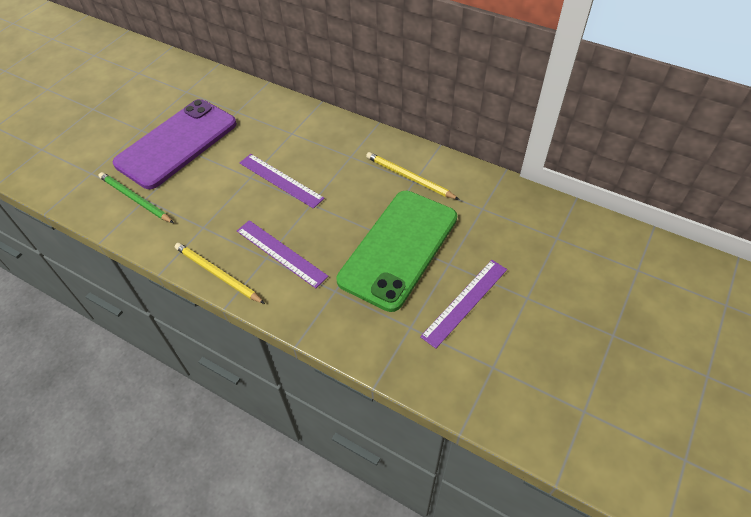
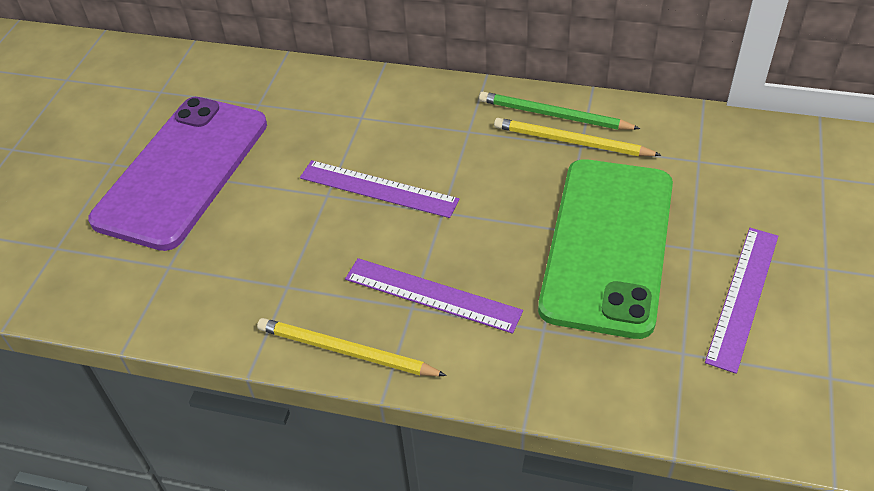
camera: 15 degrees left, 5 degrees down
(135, 199) = (152, 270): green pencil -> green pencil (553, 115)

